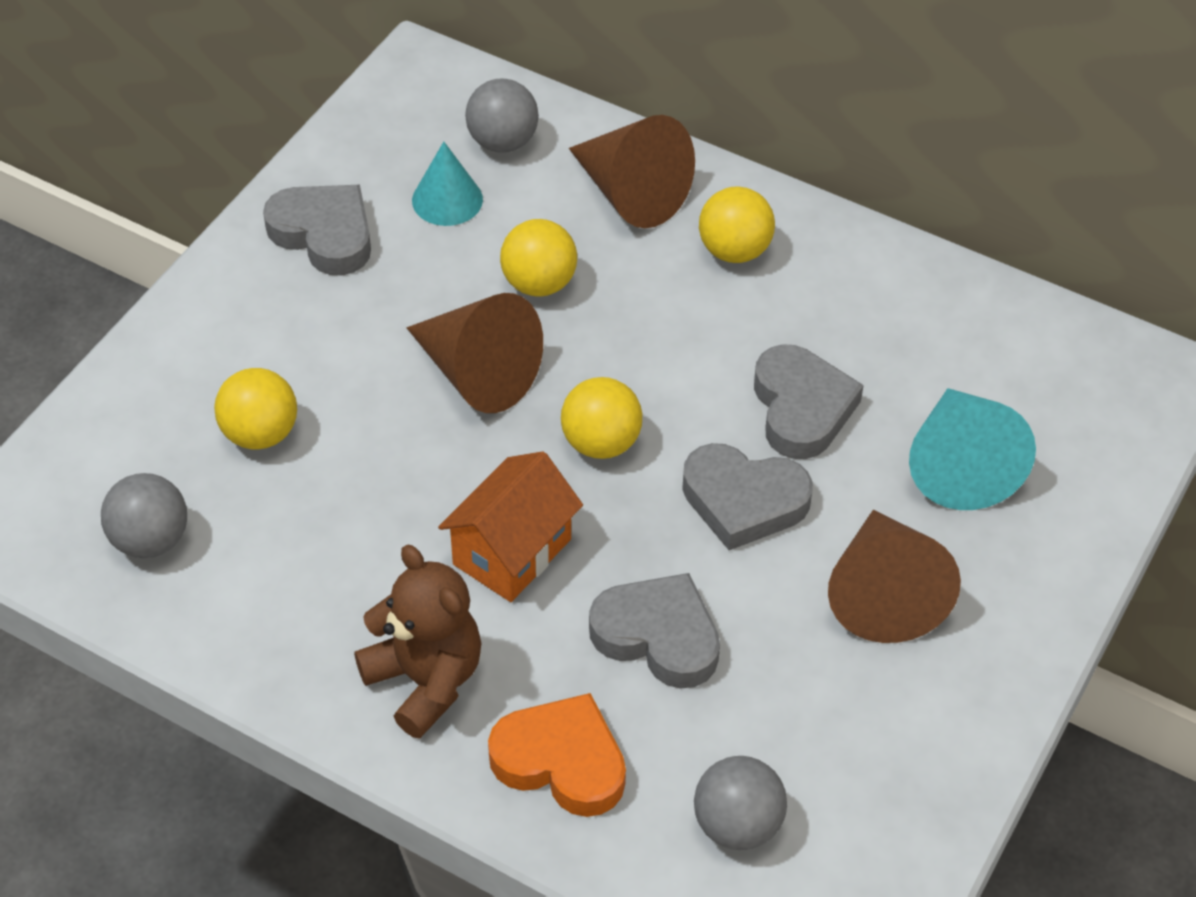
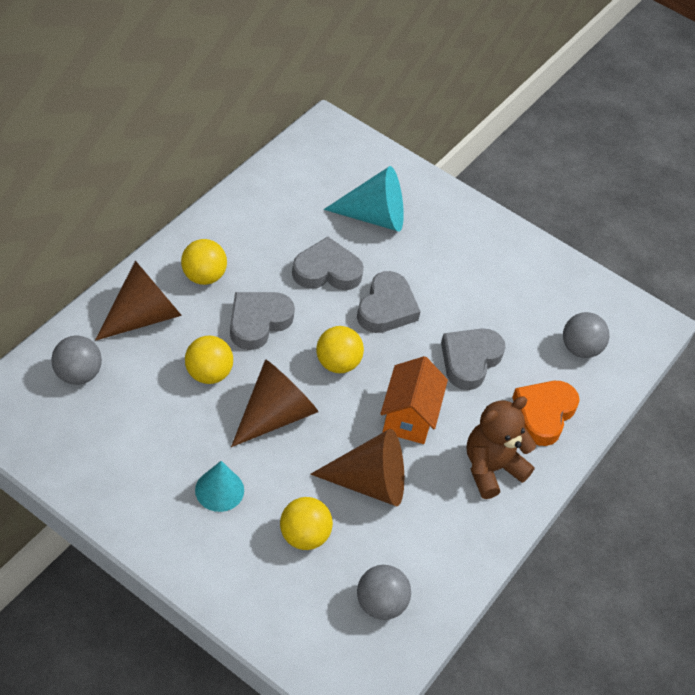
camera: 90 degrees left, 0 degrees up
(324, 234) = (137, 484): grey heart -> grey heart (258, 322)
(447, 199) = (123, 411): turquoise cone -> turquoise cone (219, 490)
(512, 551) = (409, 416): orange house -> orange house turned 60 degrees clockwise
(883, 593) = (450, 264): brown cone -> brown cone (369, 482)

